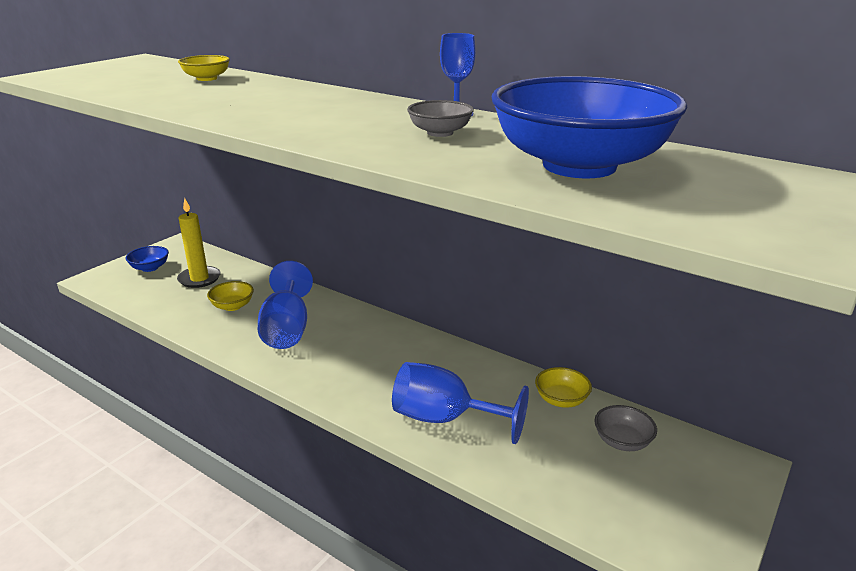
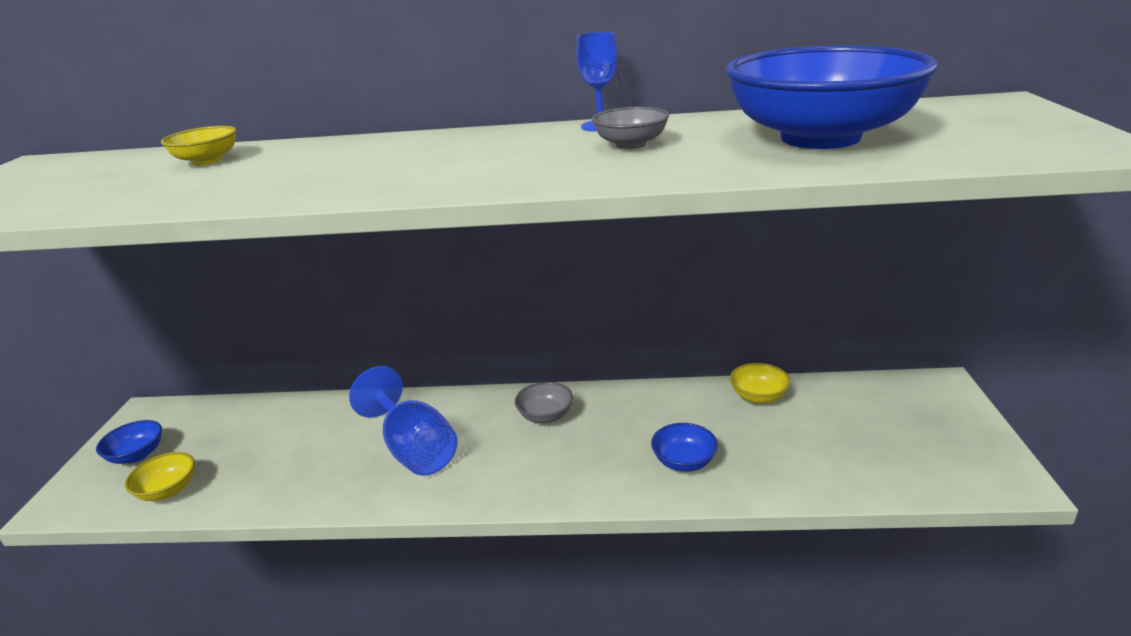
camera: 30 degrees left, 0 degrees up
(199, 279) = (229, 440): yellow candle -> none
(232, 306) = (314, 453): yellow bowl -> yellow bowl (168, 490)
(445, 419) = (684, 462): blue goblet -> blue bowl
(622, 441) = (843, 409): grey bowl -> grey bowl (545, 416)

